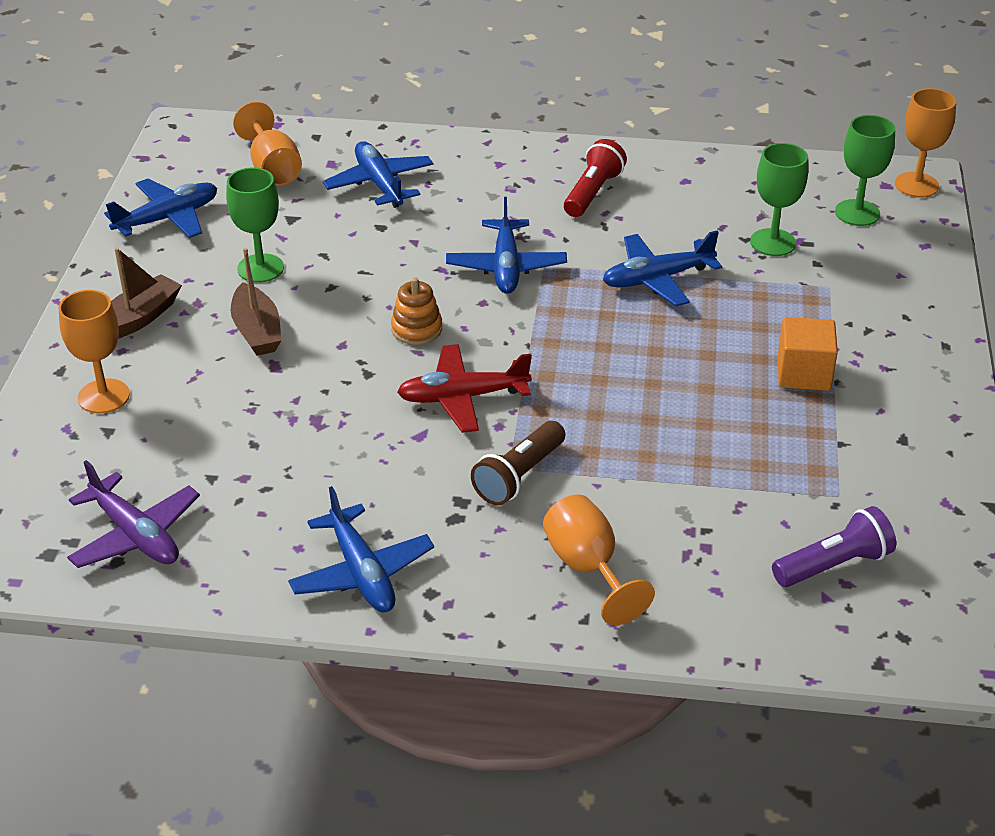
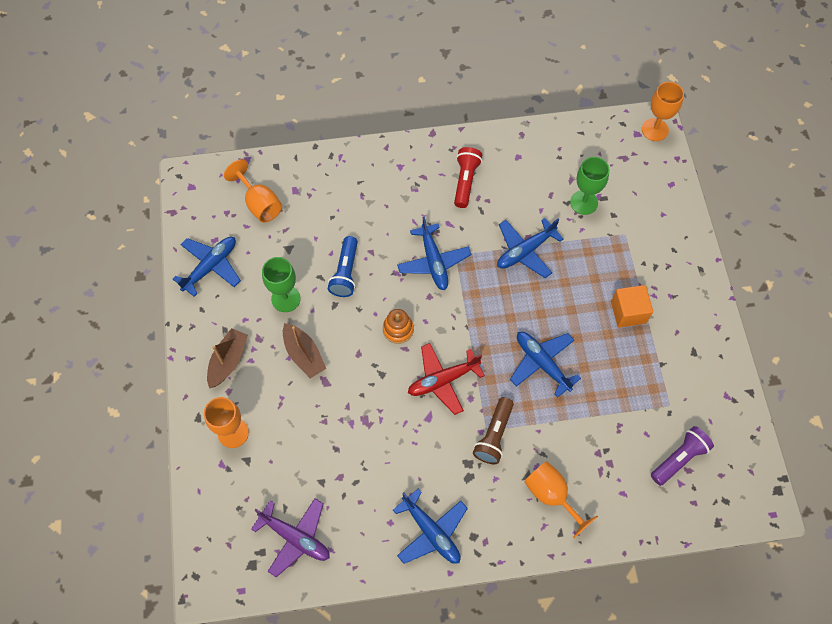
camera: 15 degrees left, 25 degrees up
(364, 256) = (345, 273): none -> blue flashlight
(379, 184) = (332, 203): blue plane -> blue plane (542, 363)
(857, 213) = (626, 164): green goblet -> none

